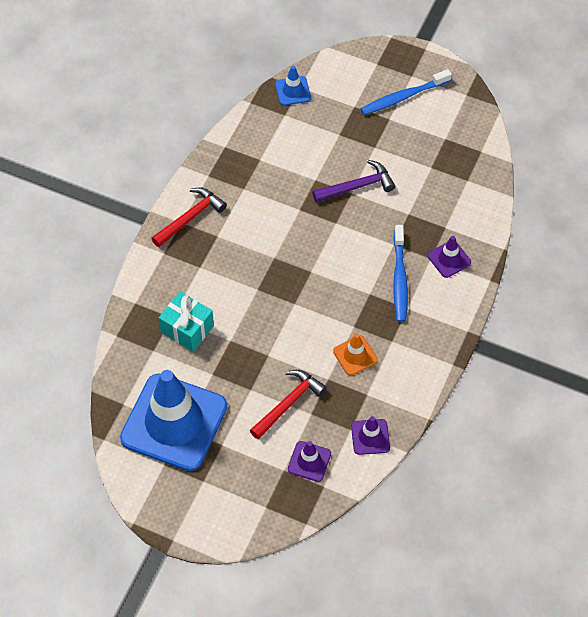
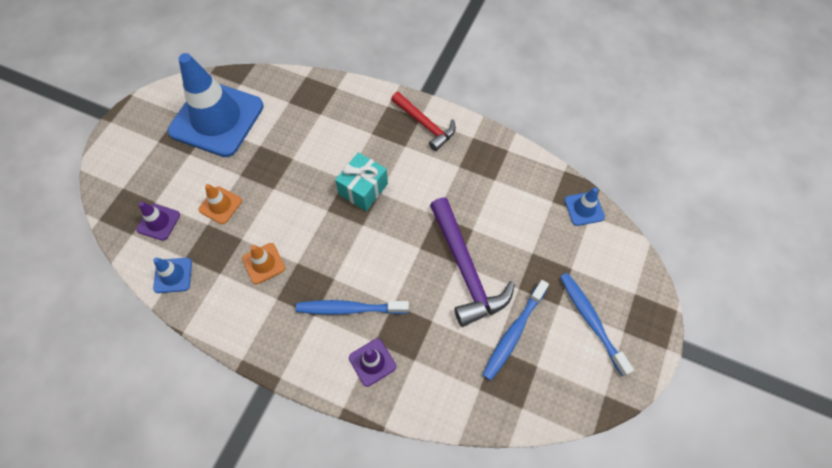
camera: 90 degrees right, 5 degrees up
(187, 329) = (307, 125): turquoise gift -> turquoise gift (363, 189)
(288, 403) = (220, 205): red hammer -> orange traffic cone
(357, 186) = (465, 269): purple hammer -> purple hammer, size x1.54
(370, 437) = (173, 275): purple traffic cone -> blue traffic cone
(417, 153) = (514, 333): none -> blue toothbrush

